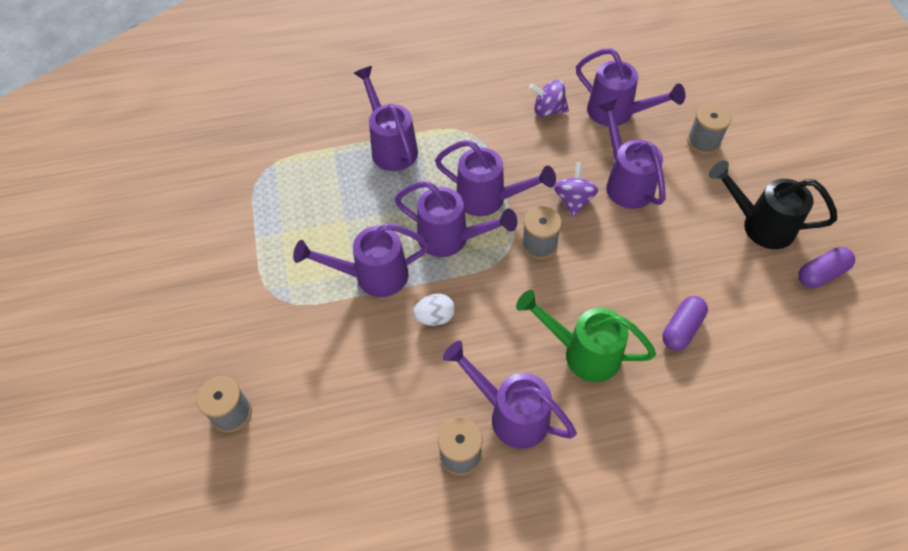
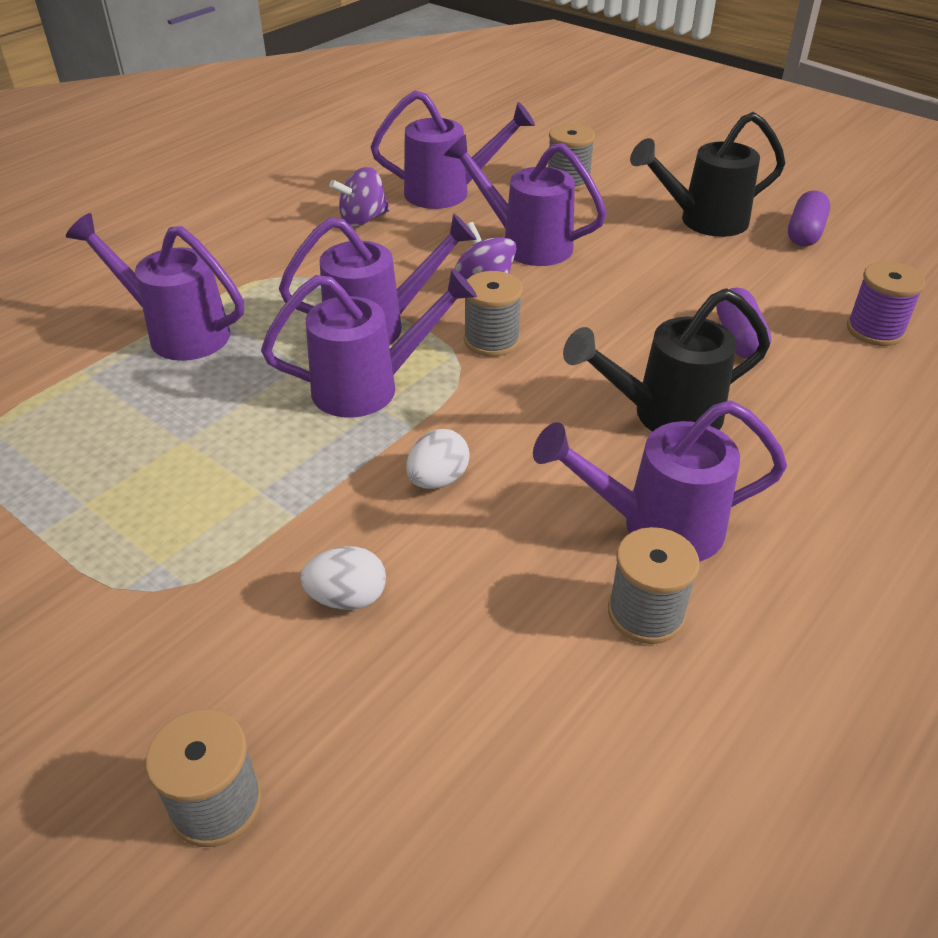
camera: 40 degrees left, 15 degrees down
(345, 355) = (347, 598): none -> white egg
(372, 276) = (293, 482): purple watering can -> none
(582, 352) = (663, 415): green watering can -> black watering can
(776, 376) = (875, 330): none -> purple spool

